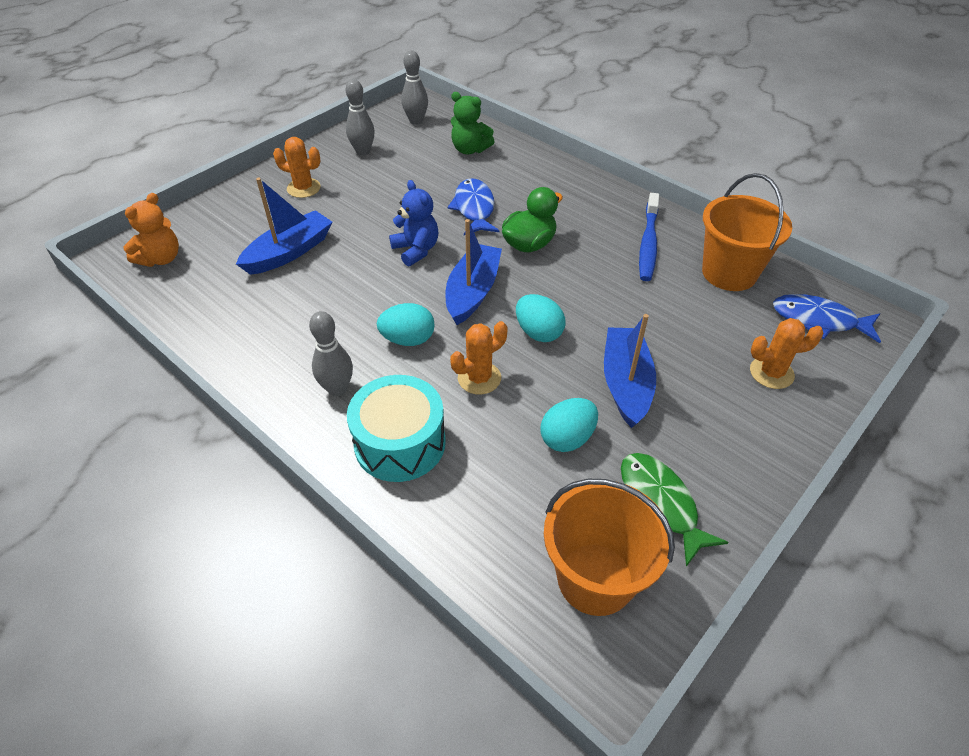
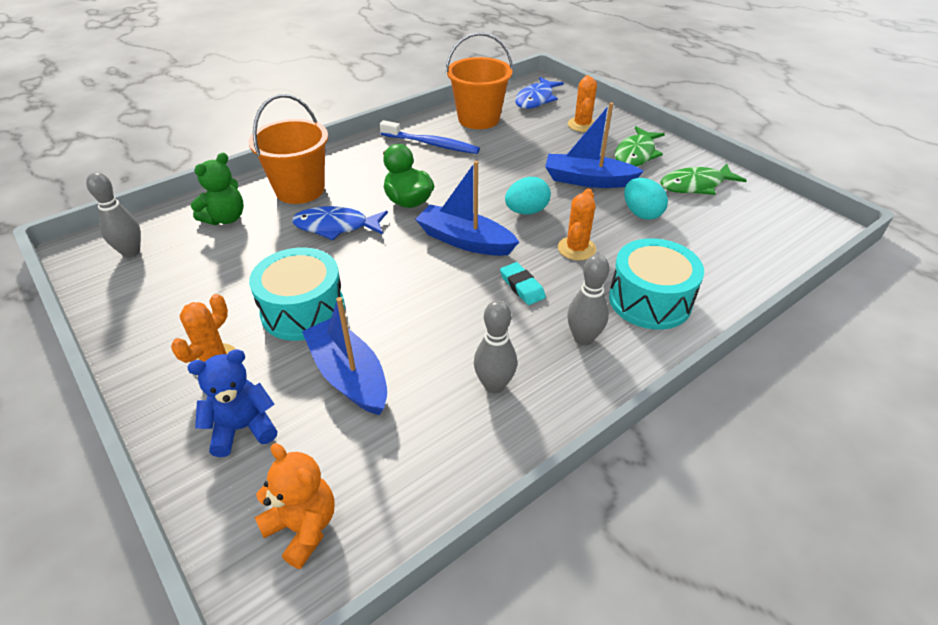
camera: 80 degrees left, 5 degrees down
(360, 215) = (303, 310): none -> turquoise drum
(363, 151) = (166, 302): grey bowling pin -> grey bowling pin (494, 385)
(408, 339) = (522, 286): turquoise egg -> turquoise eraser
(416, 250) = (388, 271): blue teddy bear -> blue teddy bear (243, 428)
(479, 378) = (576, 248): orange cactus -> orange cactus turned 45 degrees clockwise
(595, 578) = (759, 219): orange bucket -> orange bucket (300, 190)
(717, 434) = (636, 154): none -> green fish

